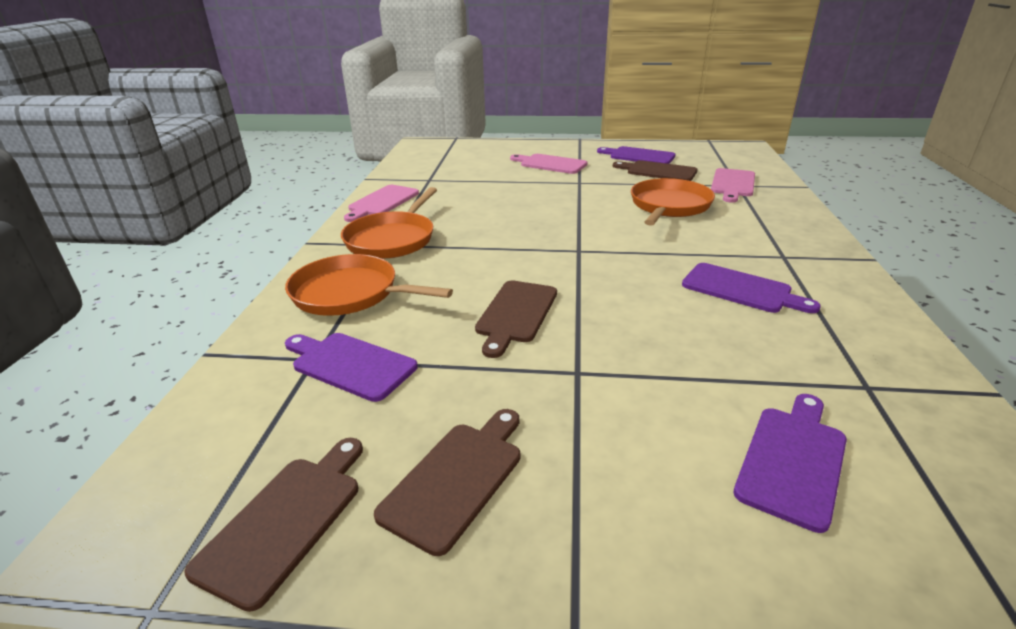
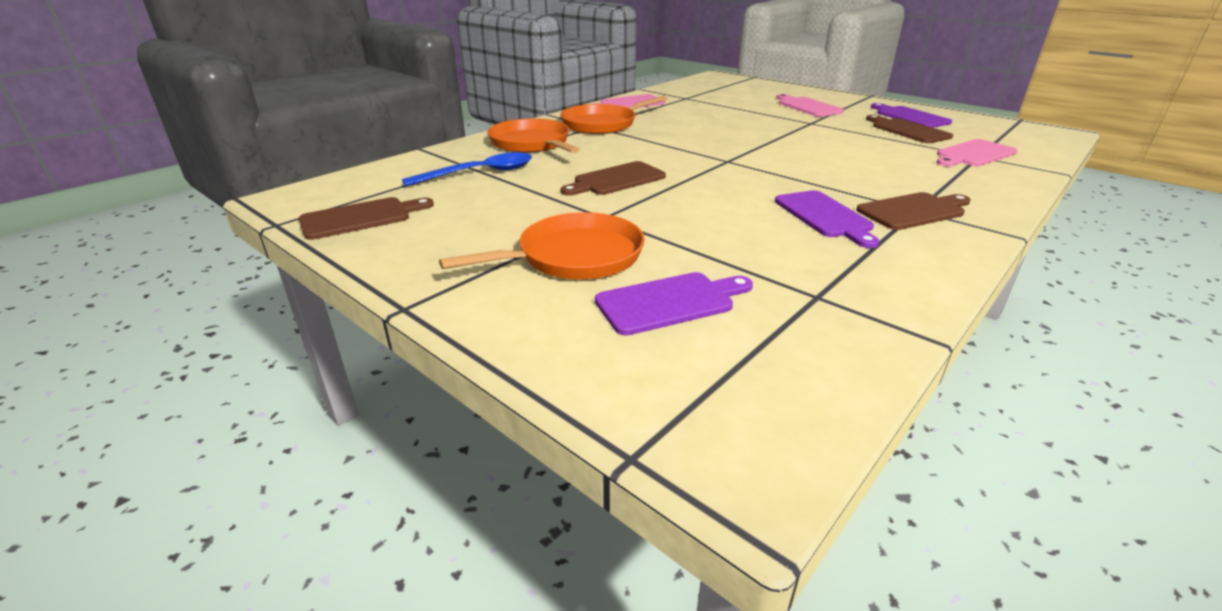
camera: 35 degrees right, 0 degrees up
(350, 364) = (480, 173): purple cutting board -> blue spoon
(456, 479) = (456, 233): brown cutting board -> brown cutting board (913, 211)
(669, 206) = (868, 154): orange pan -> orange pan (575, 256)

